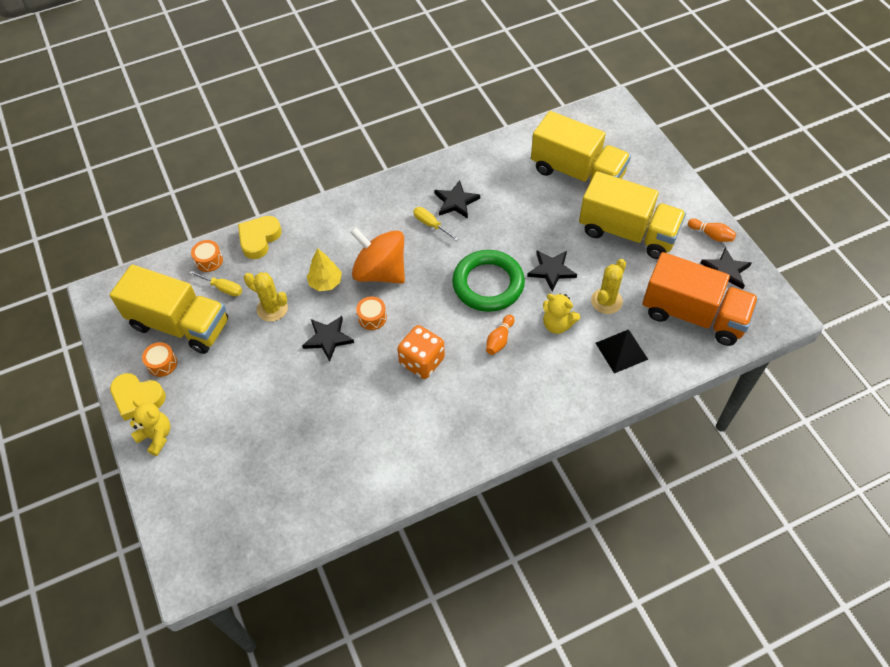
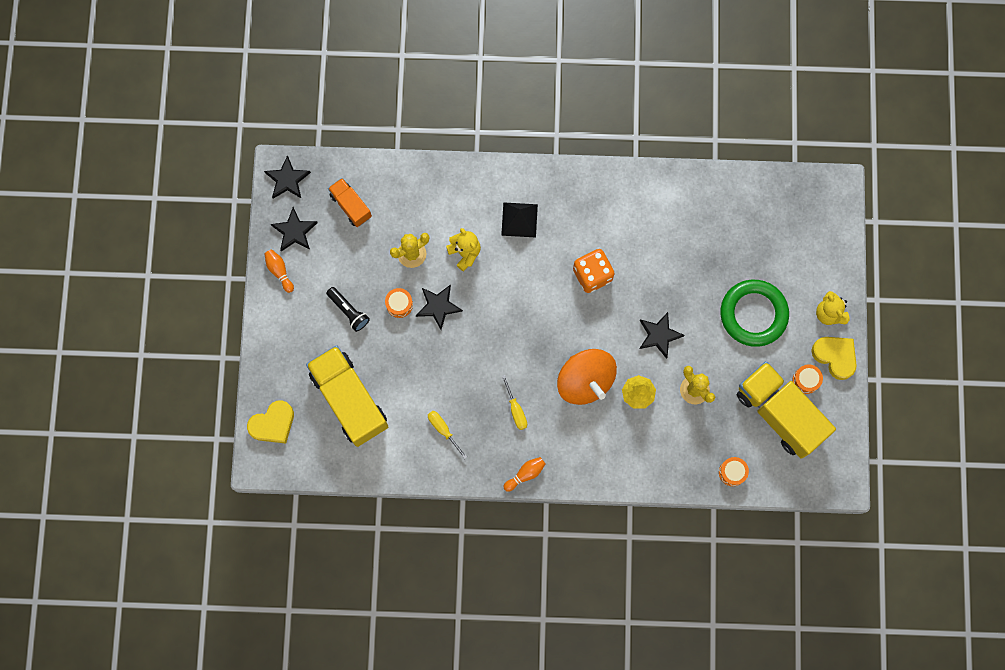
camera: 155 degrees left, 20 degrees up
(222, 288) = (730, 434): yellow screwdriver -> yellow screwdriver (443, 430)
(259, 239) = (678, 474): yellow heart -> yellow heart (273, 424)
(372, 317) = (613, 337): orange drum -> orange drum (399, 304)
(456, 202) = (479, 424): black star -> black star (287, 180)
(488, 284) = (499, 320): green ring -> green ring (753, 314)
(499, 340) = (520, 263): orange bowling pin -> orange bowling pin (525, 474)
(621, 351) = (429, 204): black pyramid -> black pyramid (519, 219)
(627, 232) = (348, 311): yellow truck -> black flashlight
(693, 315) = (351, 206): orange truck -> orange truck, size x0.52

